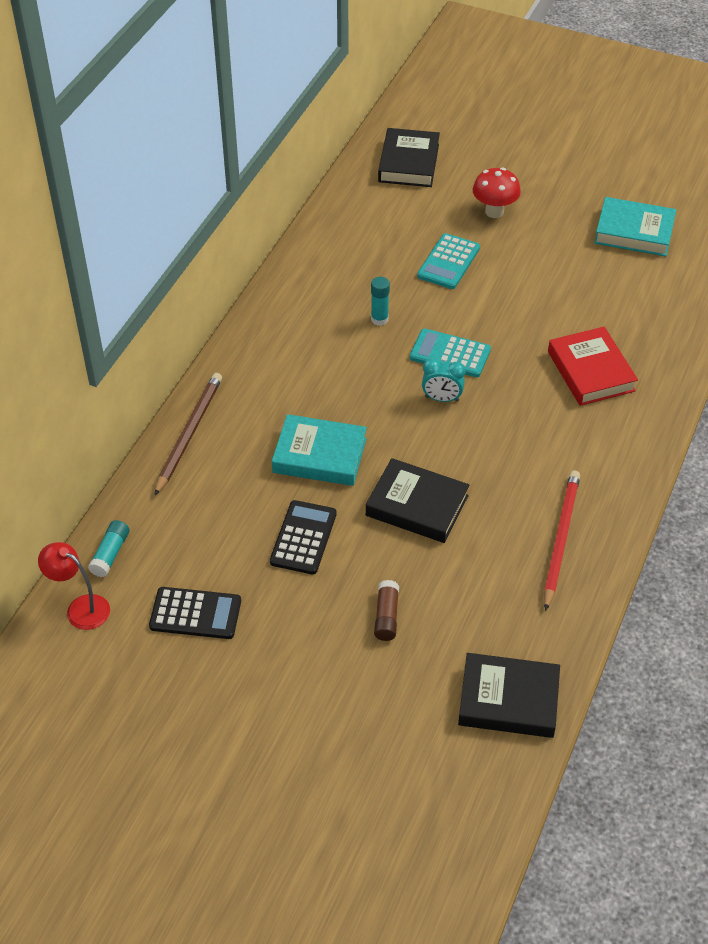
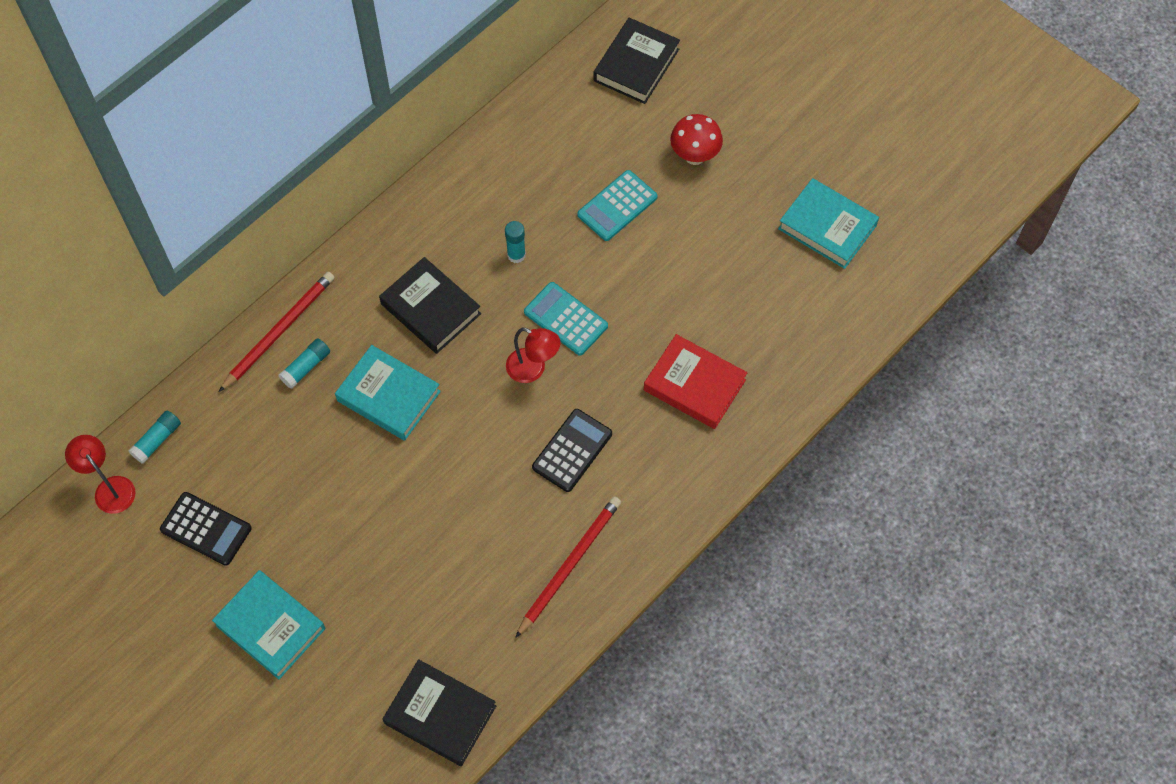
camera: 20 degrees right, 15 degrees up
(189, 434) = (279, 331): brown pencil -> red pencil
(229, 454) = (306, 367): none -> turquoise glue stick
(302, 677) = (270, 627): none -> turquoise book
(303, 538) = (334, 482): black calculator -> black calculator (572, 450)
(386, 616) = (372, 591): brown glue stick -> none
(417, 506) = (453, 482): black book -> black book (430, 309)
(442, 399) = (533, 369): turquoise clock -> red lamp
(591, 371) = (694, 385): red book -> red book turned 60 degrees counterclockwise

